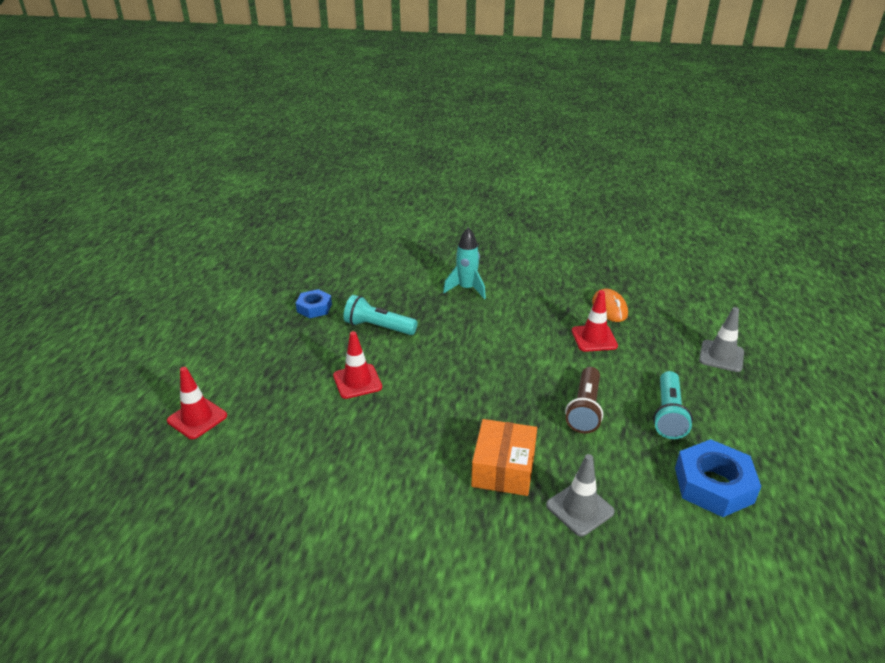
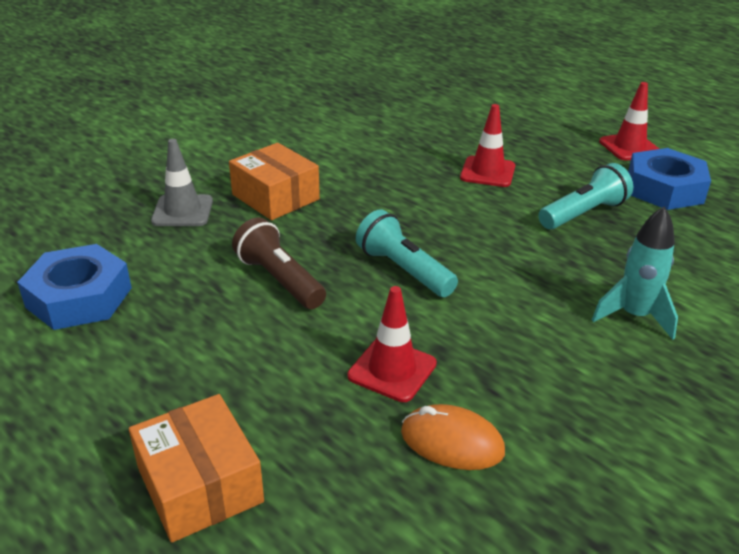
camera: 125 degrees right, 0 degrees up
(197, 418) = (510, 100): red traffic cone -> red traffic cone (629, 147)
(314, 308) = (664, 189): blue nut -> blue nut, size x1.64
(668, 414) = (189, 335): turquoise flashlight -> turquoise flashlight (403, 270)
(721, 356) = (200, 485): grey traffic cone -> orange box

